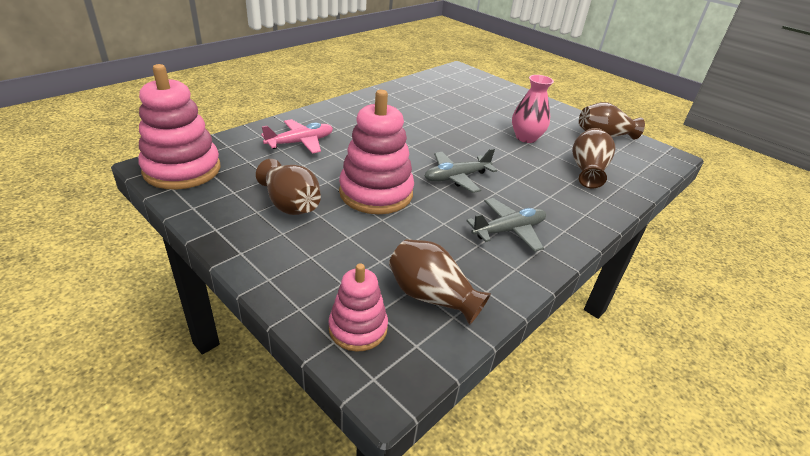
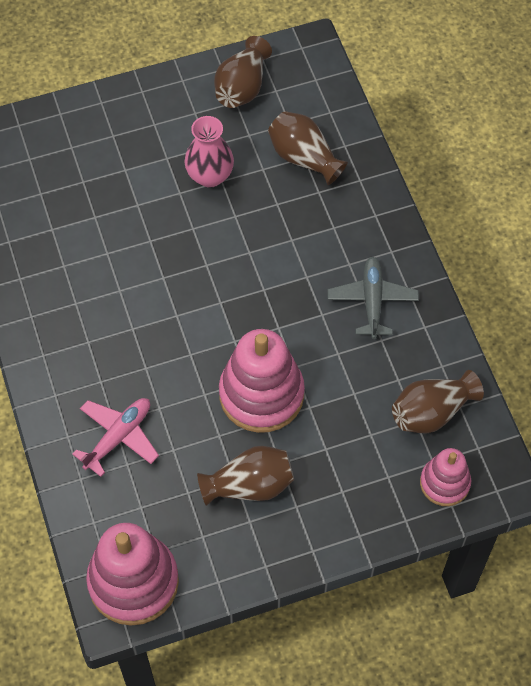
camera: 60 degrees left, 25 degrees up
(300, 142) = (118, 437): pink plane -> pink plane turned 45 degrees clockwise
(456, 177) = (264, 300): grey plane -> none

